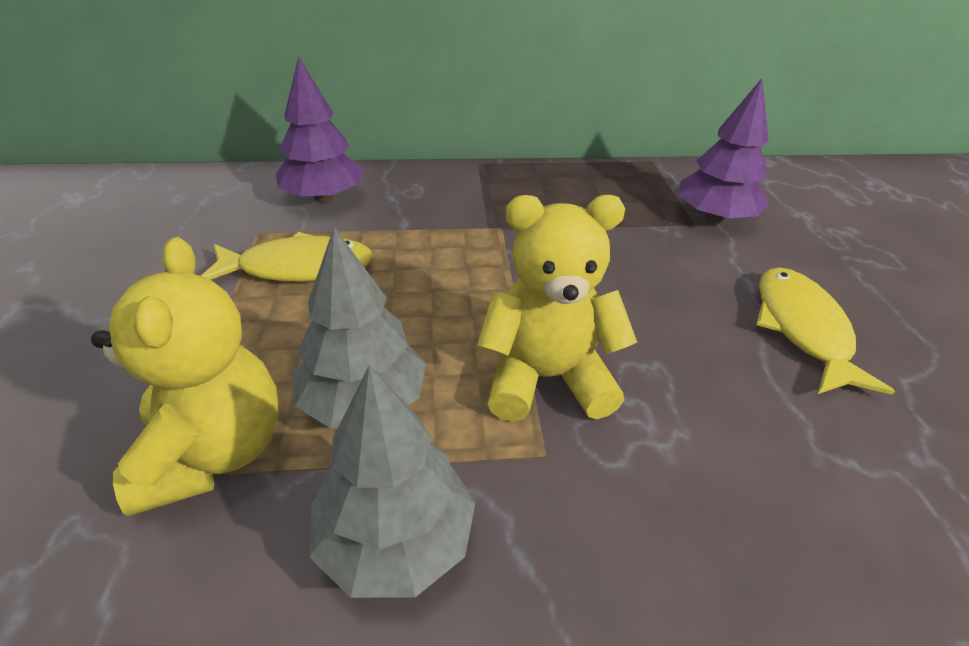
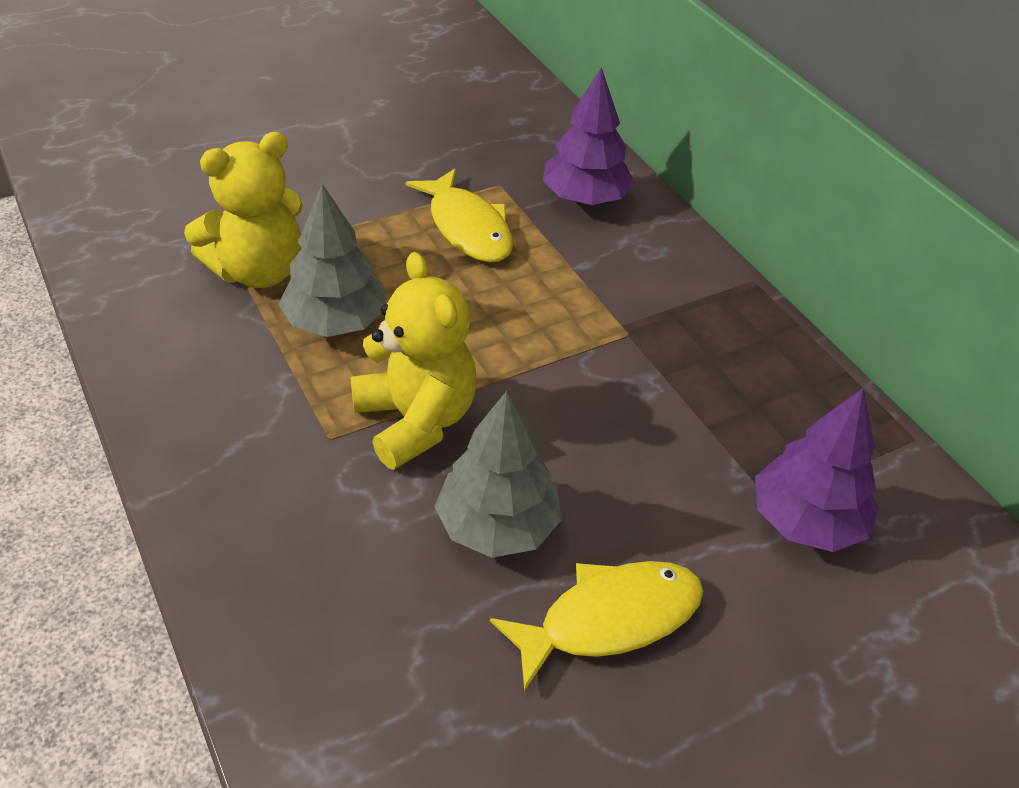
camera: 65 degrees right, 5 degrees up
(395, 540) = (225, 379): grey tree -> grey tree (497, 526)

